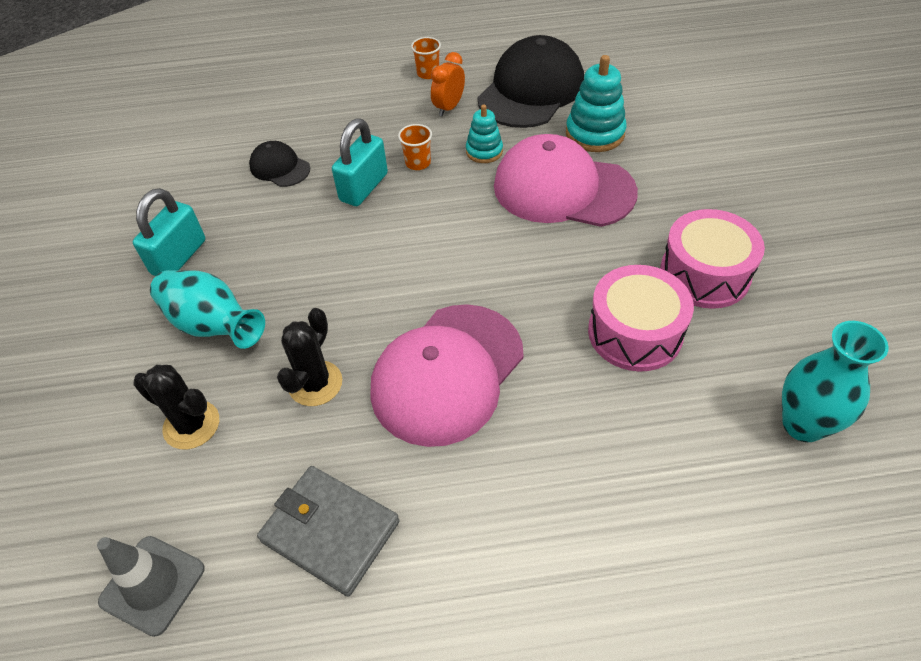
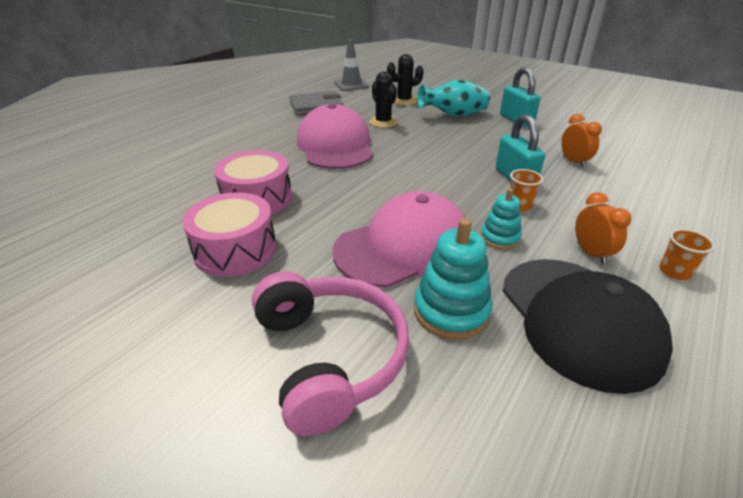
camera: 130 degrees right, 15 degrees down
(280, 167) = (573, 162): black cap -> orange clock
(697, 155) = (330, 356): none -> pink headphones
(803, 424) = (123, 209): turquoise vase -> none

